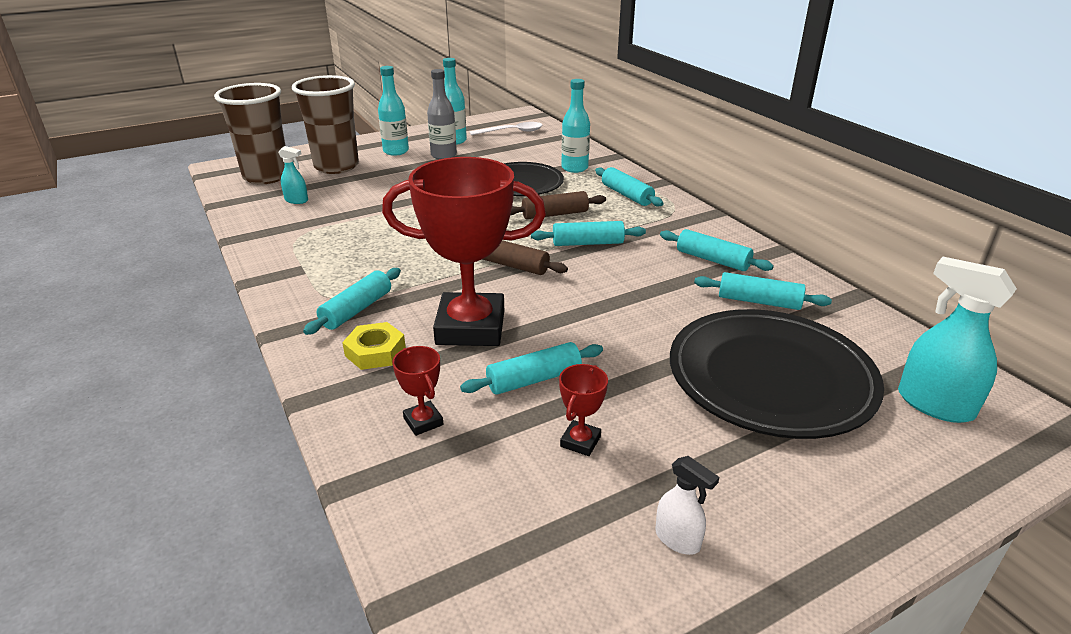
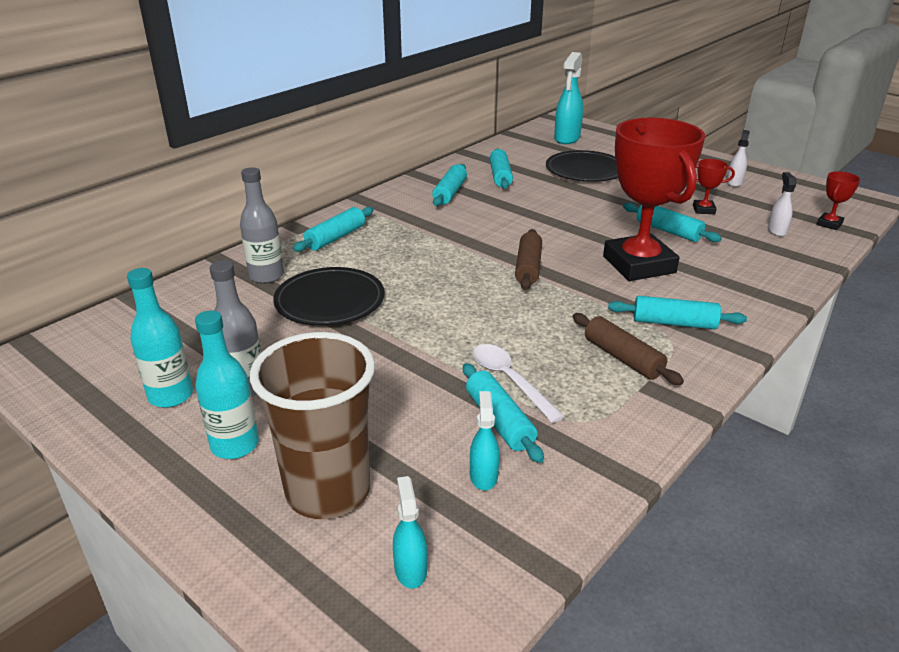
camera: 110 degrees left, 0 degrees up
(266, 176) = (410, 569): brown cup -> turquoise spray bottle
(375, 352) = (713, 295): yellow nut -> none
(423, 421) = (752, 256): red trophy -> red trophy (829, 224)
(471, 488) = (776, 231): none -> white spray bottle
(512, 132) = (120, 350): white spoon -> white spoon (510, 380)
(555, 214) = (405, 266): brown rolling pin -> brown rolling pin (623, 358)
(574, 168) = (266, 276): turquoise bottle -> grey bottle
(588, 243) = (458, 241): turquoise rolling pin -> turquoise rolling pin (499, 421)
(770, 377) = (585, 170): black plate -> black plate, size x0.65

